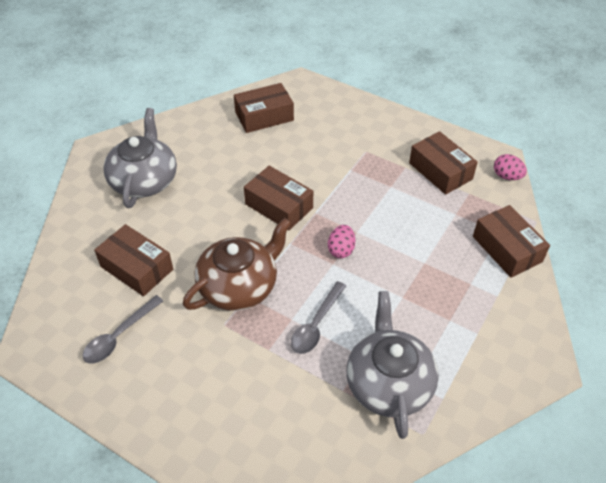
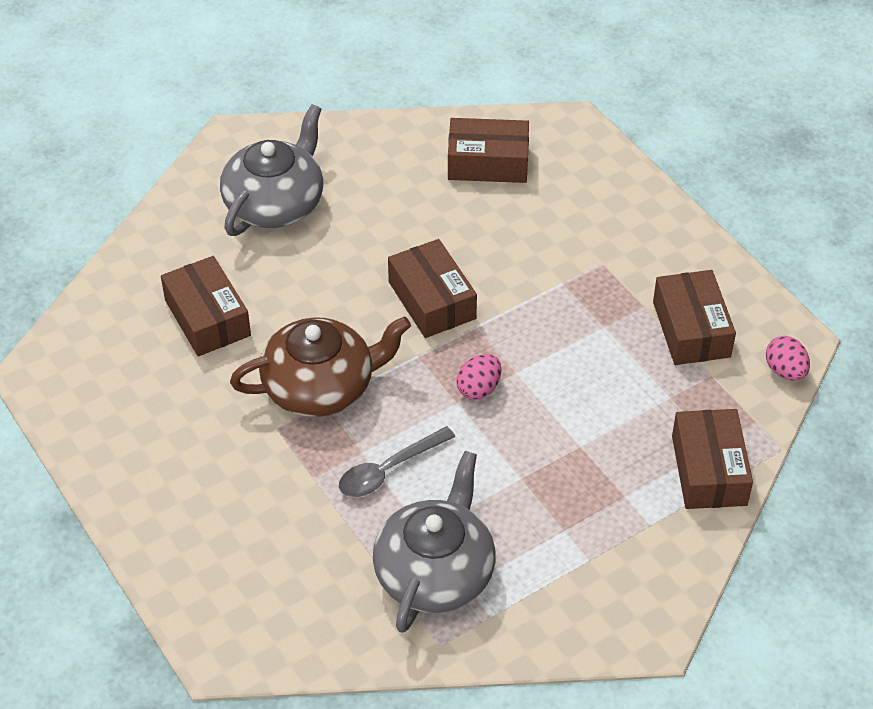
camera: 25 degrees right, 0 degrees up
(119, 336) = (146, 393): grey spoon -> none

